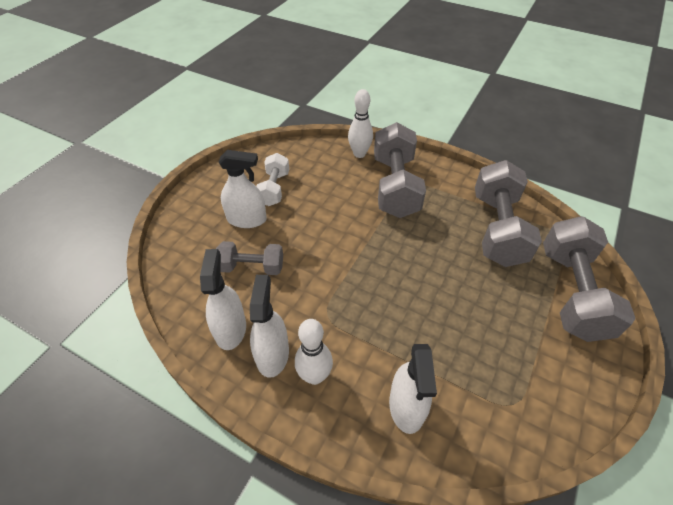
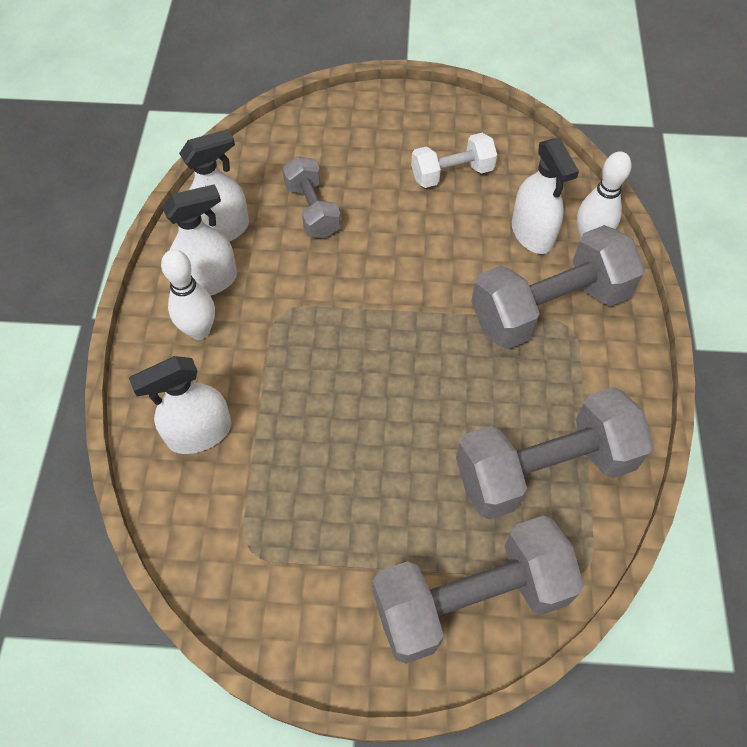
camera: 65 degrees right, 10 degrees up
(247, 219) = (382, 171): white spray bottle -> white spray bottle (532, 233)

